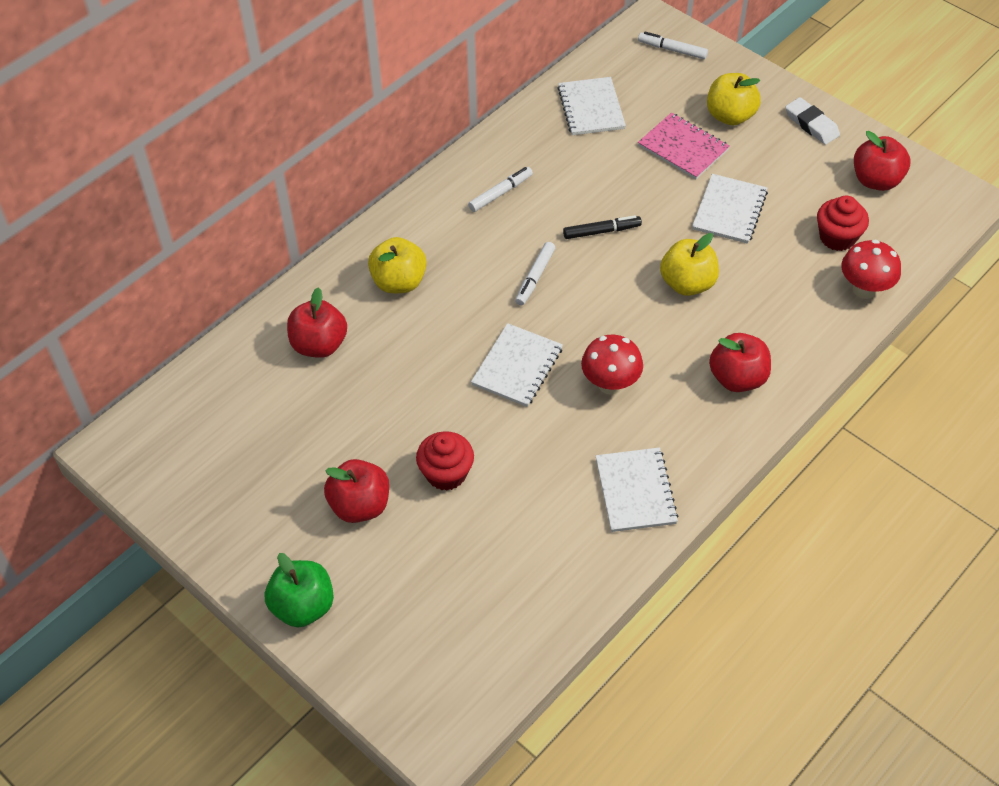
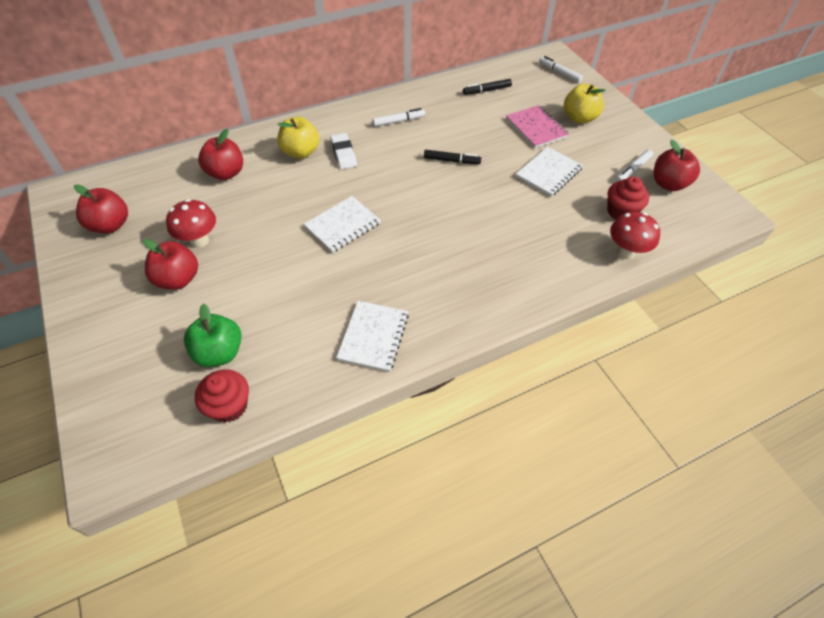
camera: 20 degrees right, 0 degrees up
(303, 606) = (92, 333): green apple -> green apple (219, 352)
(446, 473) = (249, 278): red cupcake -> red cupcake (229, 406)
(535, 277) = (390, 175): white marker -> white marker (632, 169)
(591, 108) = (487, 90): white notebook -> black marker
(610, 384) = (399, 257): red mushroom -> red mushroom (199, 241)
(687, 283) = (493, 209): yellow apple -> none
(737, 378) = (495, 282): red apple -> red apple (110, 225)
(811, 124) = (635, 138): white eraser -> white eraser (343, 154)

